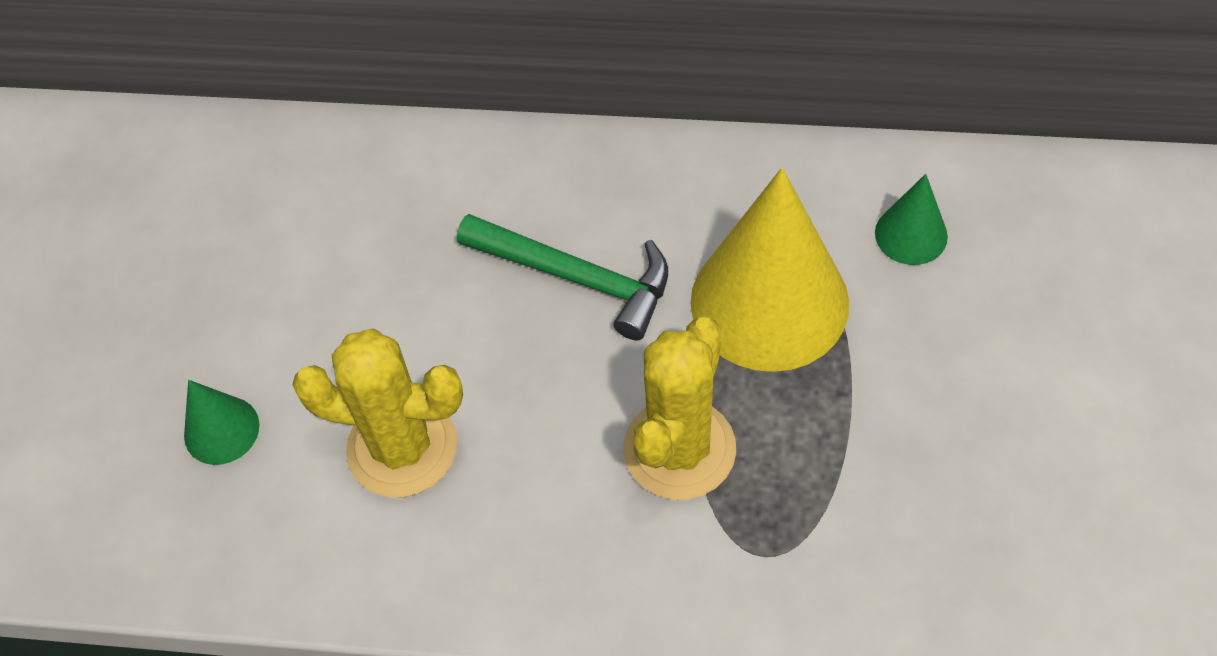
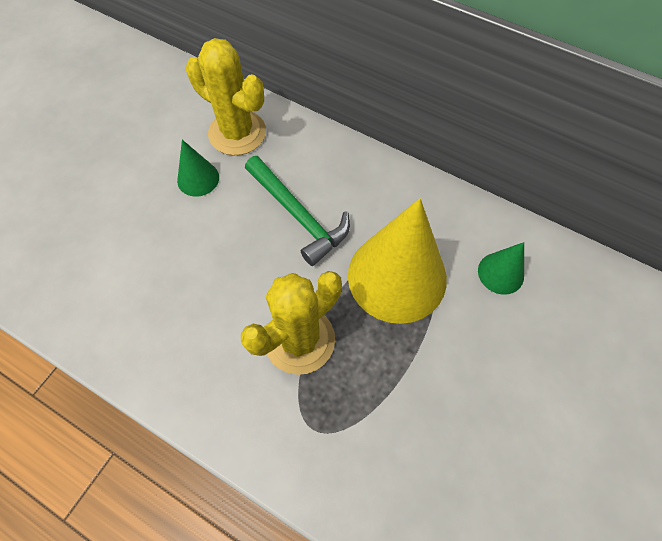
camera: 20 degrees right, 5 degrees up
(221, 430) = (73, 217): green cone -> green cone (198, 179)
(402, 447) = (154, 268): yellow cactus -> yellow cactus (237, 133)

